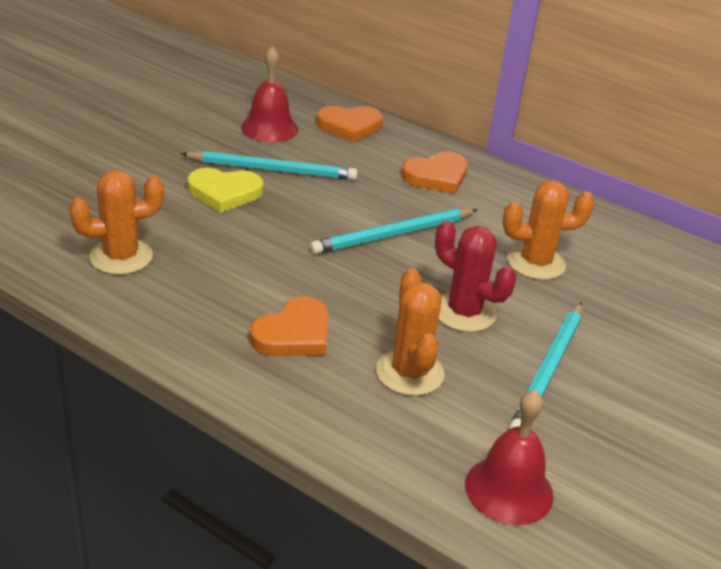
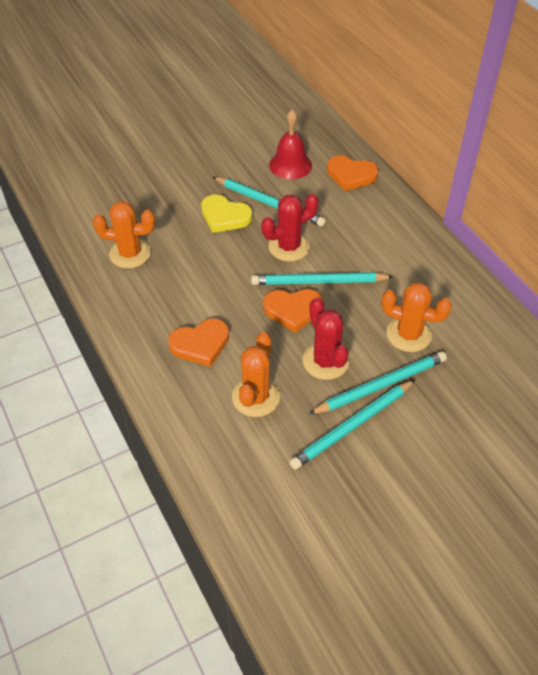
camera: 30 degrees right, 15 degrees up
(329, 208) = (289, 247): none -> red cactus
(436, 176) = (386, 237): orange heart -> orange heart (293, 310)
(509, 489) = (261, 504): red bell -> none
(546, 320) = (381, 385): none -> turquoise pencil

